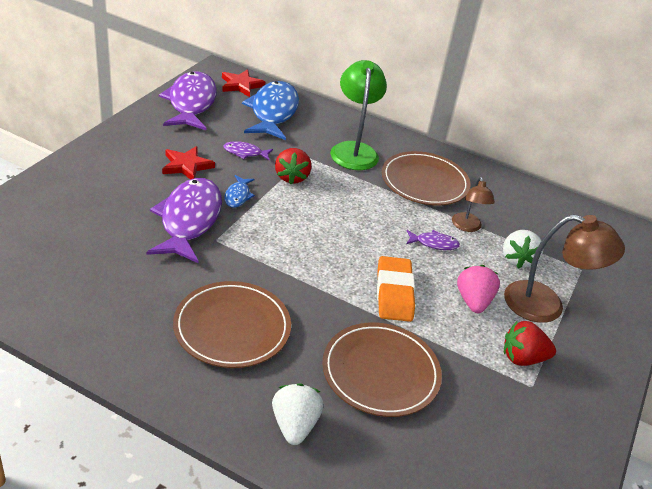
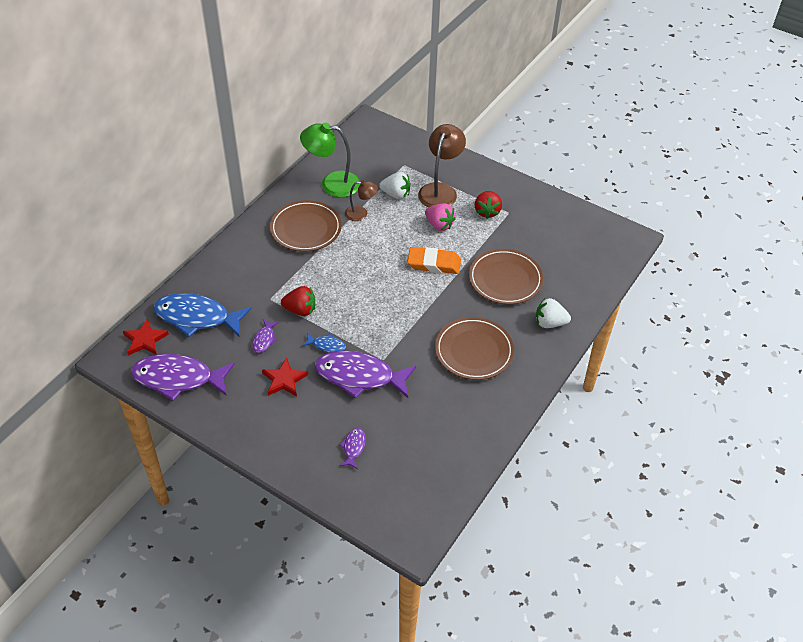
camera: 80 degrees left, 10 degrees up
(354, 150) = (260, 267): green lamp -> green lamp (332, 184)
(434, 243) = (381, 235): purple fish -> purple fish (353, 447)
(473, 301) = (439, 225): pink strawberry -> pink strawberry turned 150 degrees counterclockwise

